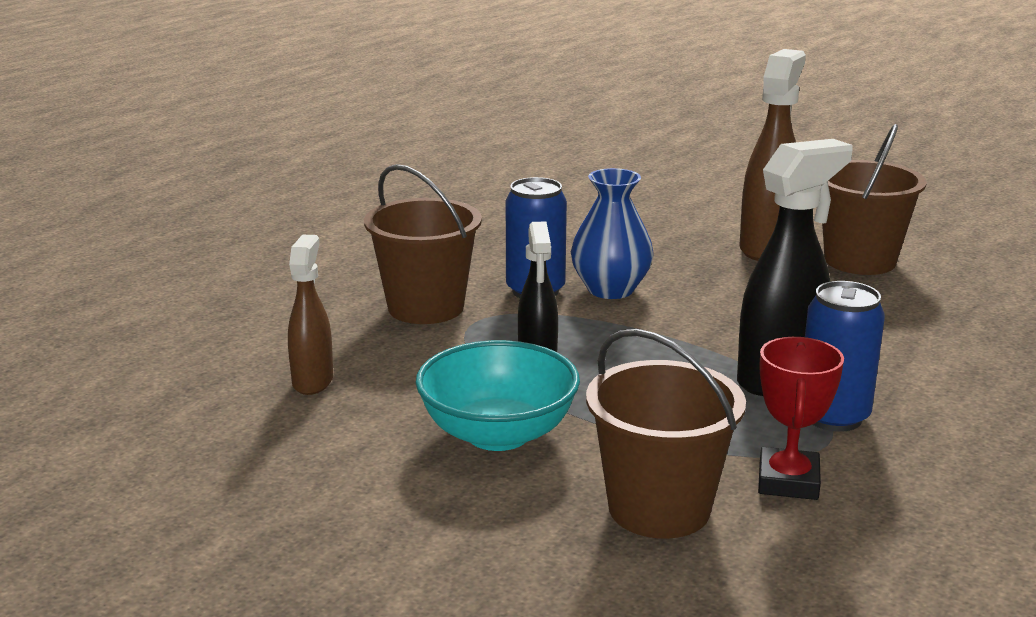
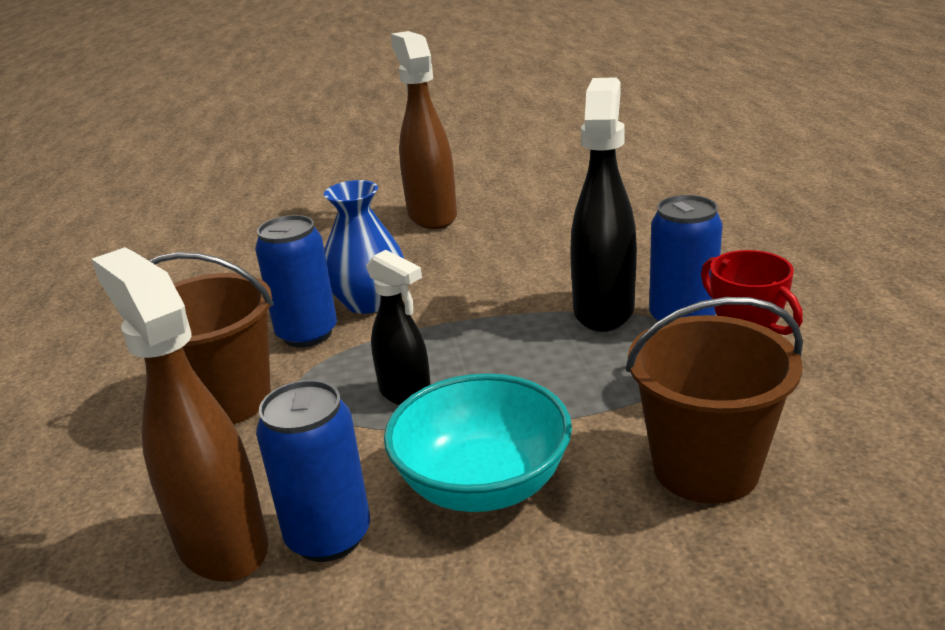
camera: 40 degrees left, 5 degrees up
(313, 381) = (221, 544): brown spray bottle -> brown spray bottle, size x1.64
(370, 409) = (329, 536): none -> blue can
(860, 261) = (508, 198): brown bucket -> none

